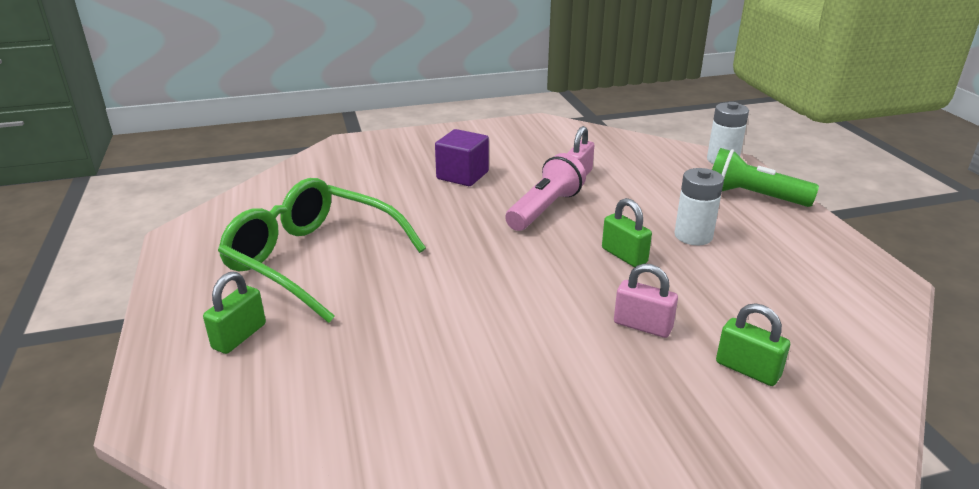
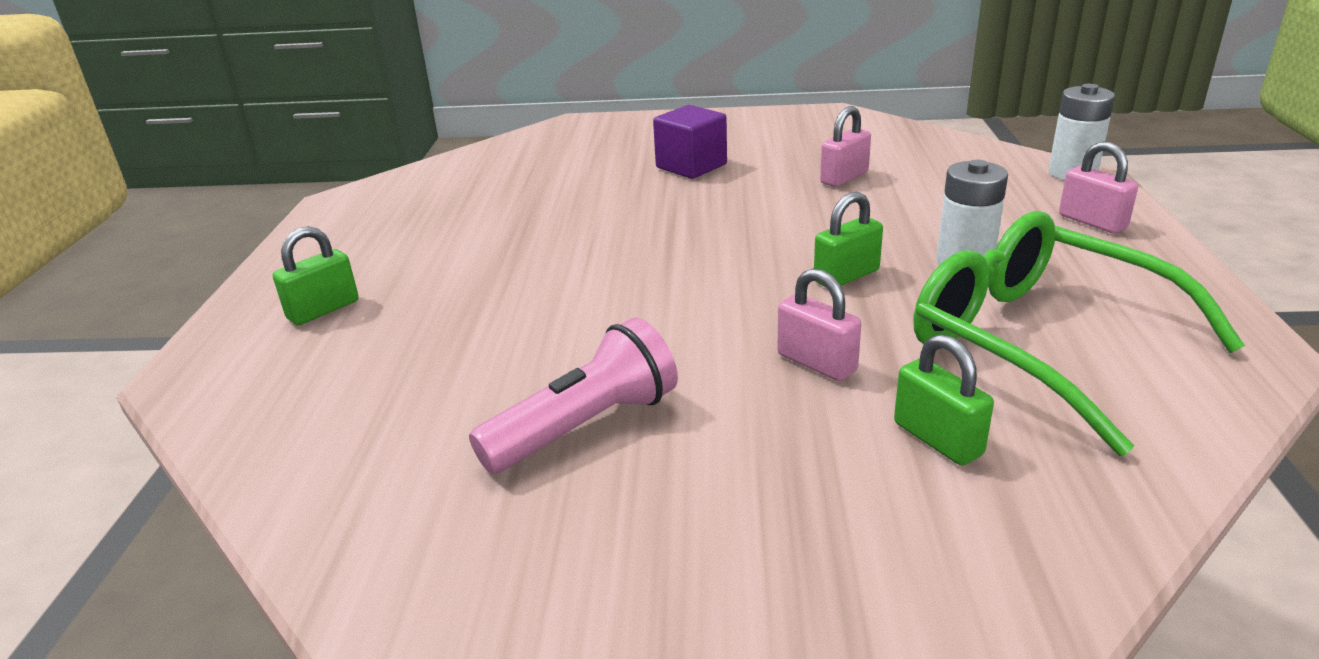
camera: 20 degrees right, 0 degrees up
(313, 260) = (454, 241): green glasses -> green glasses (1040, 343)
(545, 209) = (773, 212): pink flashlight -> pink flashlight (585, 426)
(624, 255) = (846, 276): green padlock -> green padlock turned 75 degrees clockwise
(753, 196) = (1092, 222): green flashlight -> pink padlock

